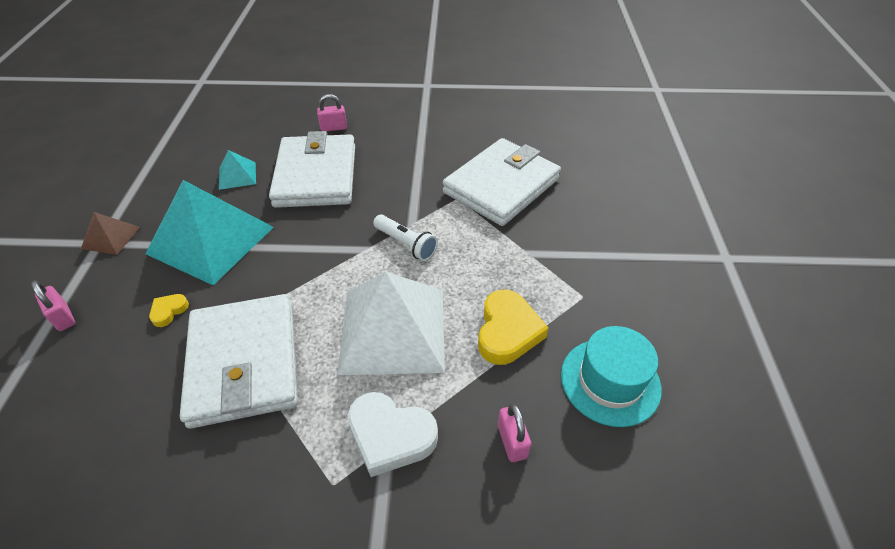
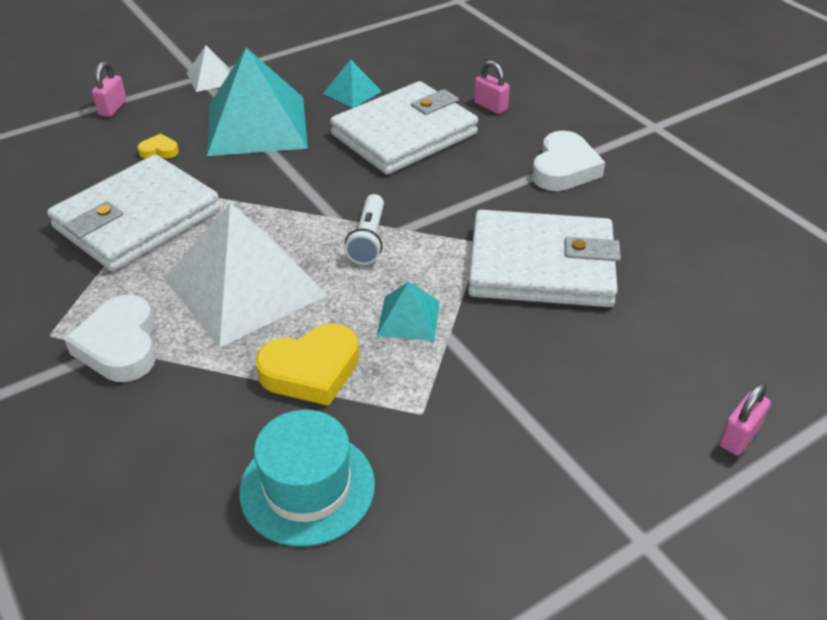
camera: 55 degrees right, 5 degrees down
(111, 237) = (211, 78): brown pyramid -> white pyramid
(426, 133) = (564, 169): none -> white heart
(497, 262) = (408, 318): none -> turquoise pyramid
(512, 441) = (169, 435): pink padlock -> pink padlock (738, 436)

